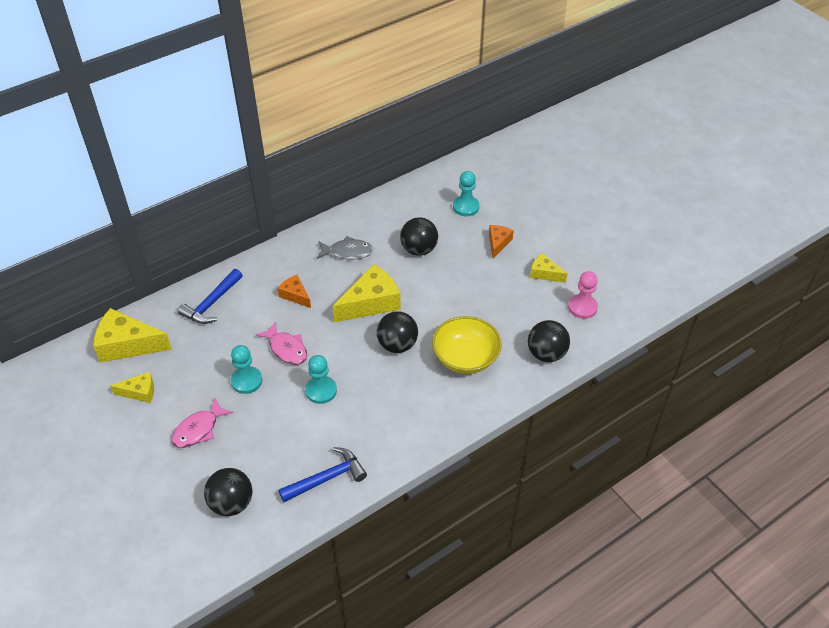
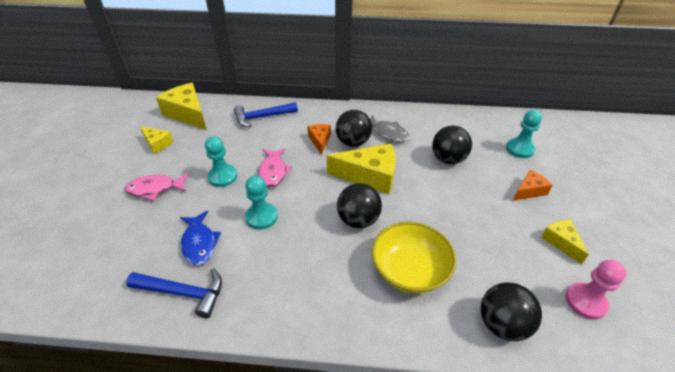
camera: 40 degrees right, 5 degrees down
(231, 503) = (102, 258): black ball -> black ball (353, 142)
(295, 441) = (199, 243): none -> blue fish

